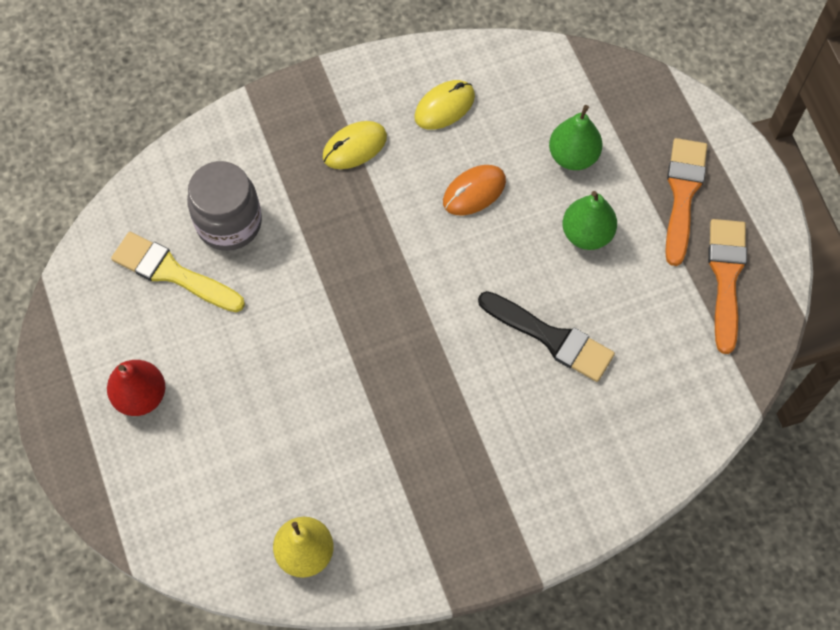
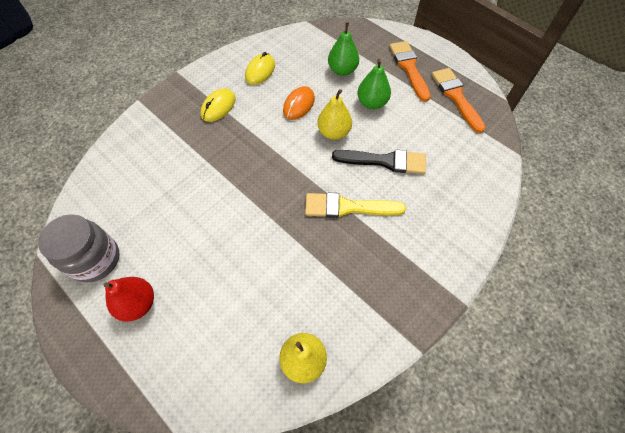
camera: 25 degrees left, 5 degrees down
(172, 273) = (131, 216): yellow brush -> yellow brush (348, 207)
(229, 223) = (158, 173): grey jar -> grey jar (95, 259)
(502, 260) = (334, 132): none -> yellow pear

